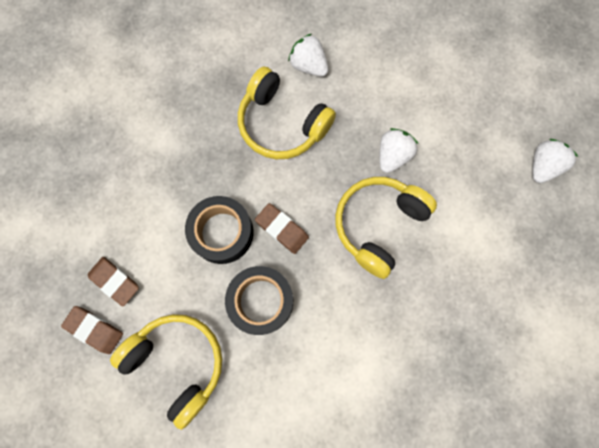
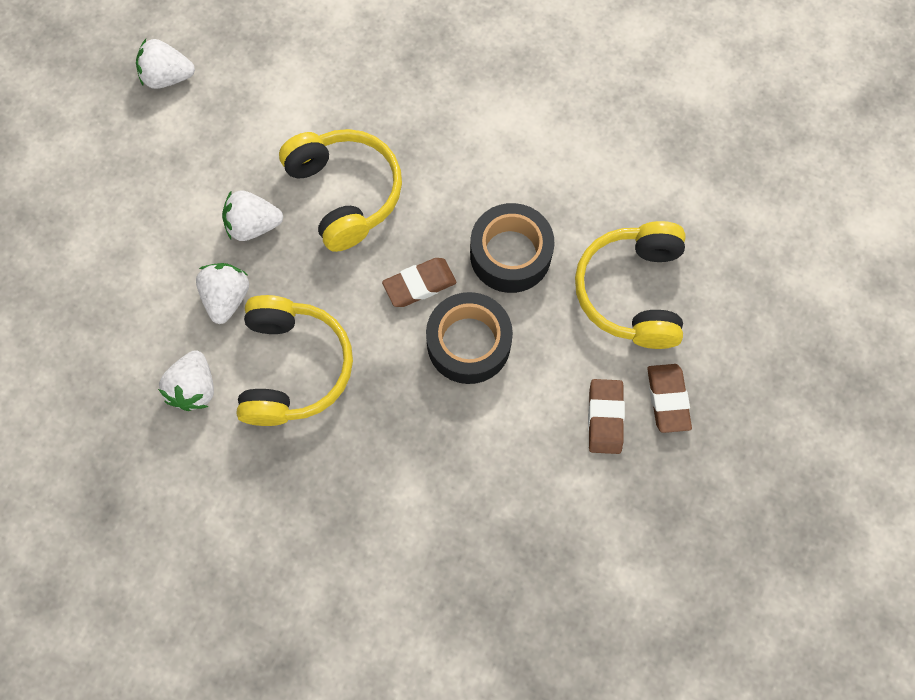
camera: 125 degrees left, 5 degrees down
(282, 229) = (419, 284): brown eraser -> brown eraser turned 60 degrees clockwise
(353, 113) = (227, 298): none -> white strawberry
(378, 225) = (346, 193): yellow headphones -> yellow headphones turned 120 degrees counterclockwise

